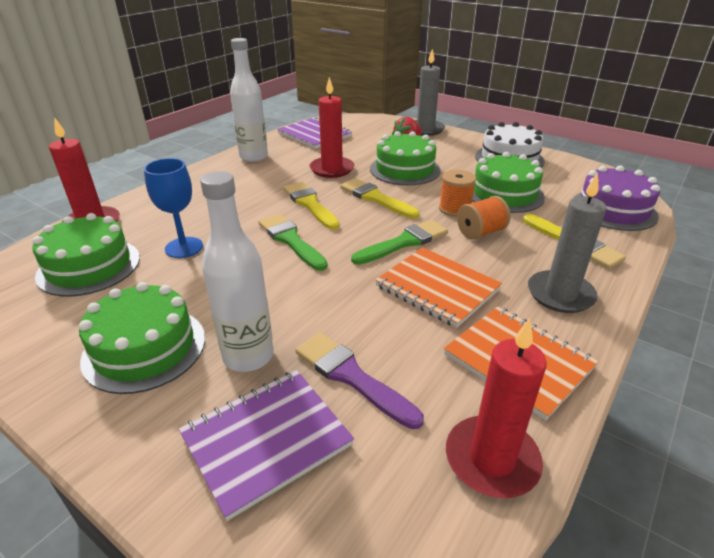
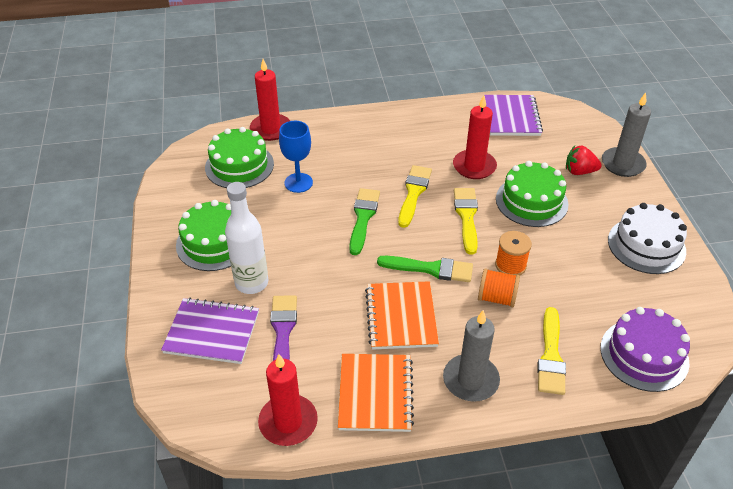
camera: 45 degrees right, 10 degrees up
(253, 157) = (433, 118): white bottle -> none
(504, 194) = (575, 278): green cake -> none

